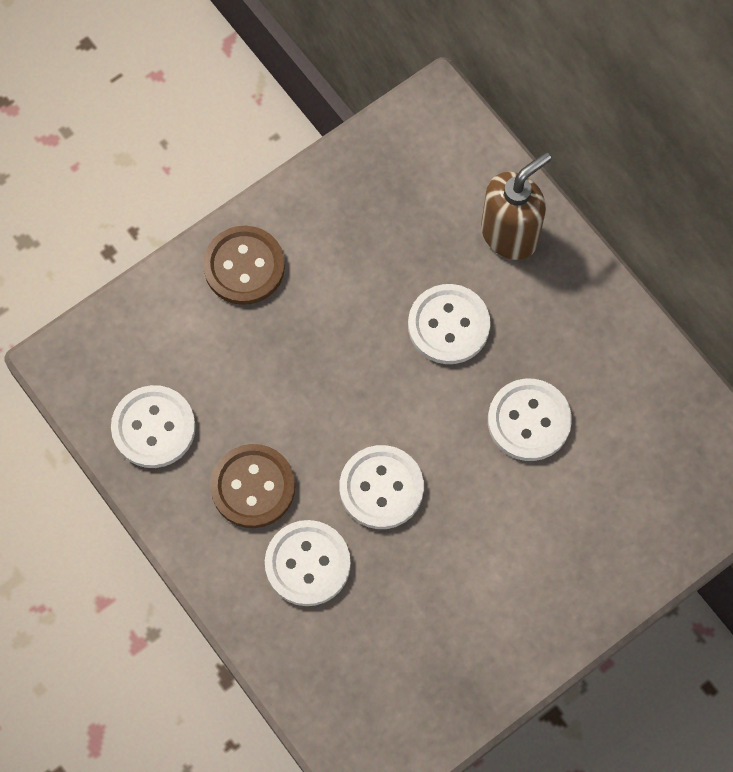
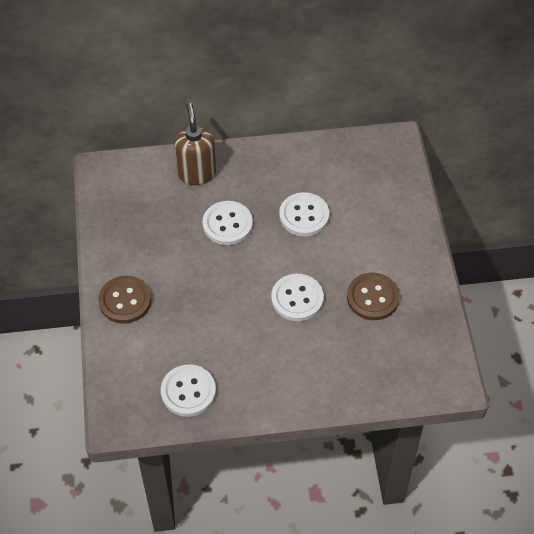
camera: 60 degrees left, 15 degrees down
(253, 487) = (256, 359): brown button -> brown button (372, 297)
(307, 564) = (317, 354): white button -> none

